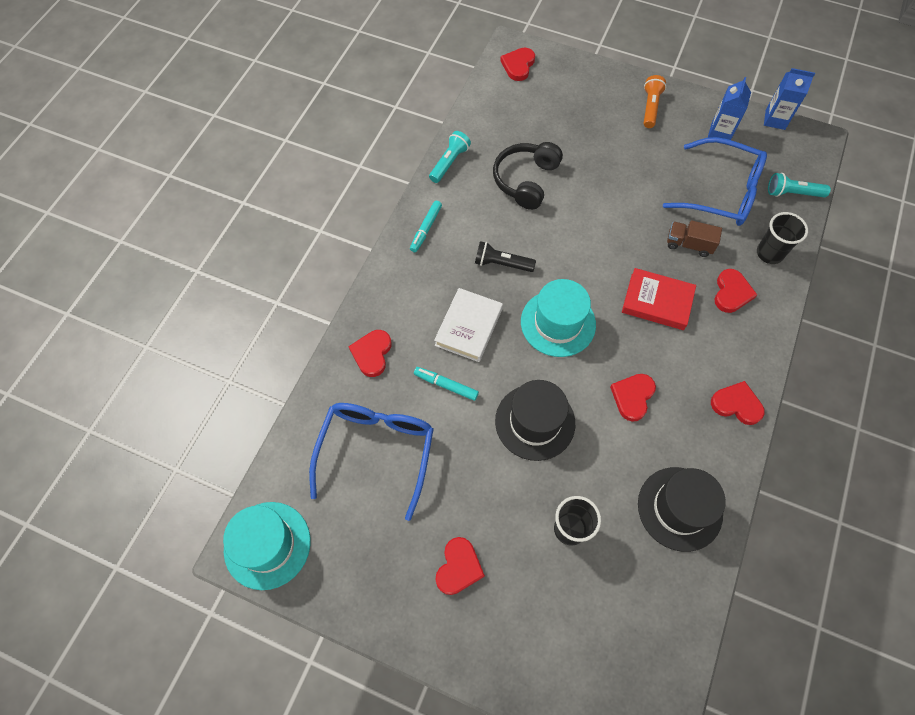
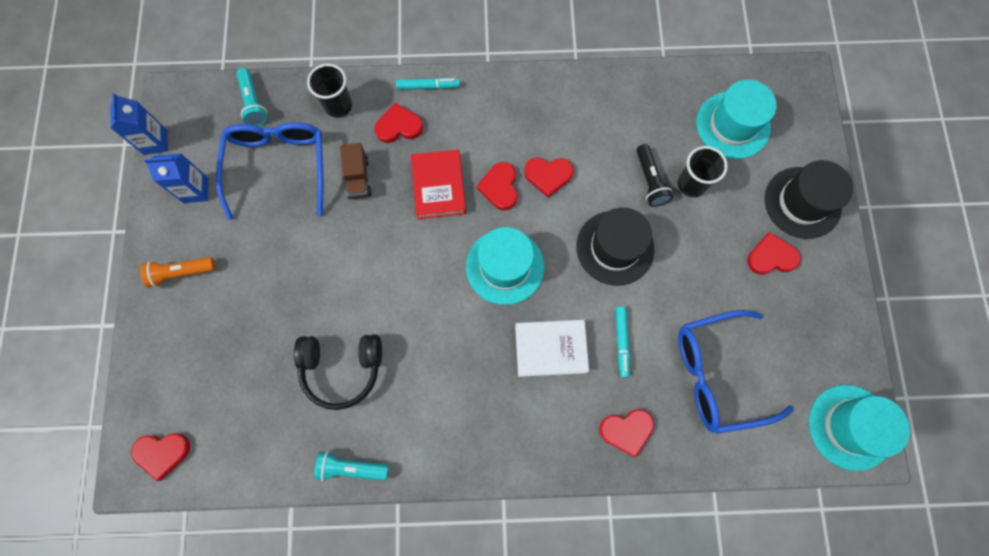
camera: 115 degrees left, 10 degrees up
(426, 229) = (454, 449): turquoise marker -> turquoise marker (428, 86)
(502, 264) = (462, 348): black flashlight -> black flashlight (650, 181)
(621, 614) = (733, 125): none -> turquoise hat
(680, 508) = (628, 109): black hat -> black hat (802, 202)
(736, 404) = (513, 93): red heart -> red heart (500, 187)

